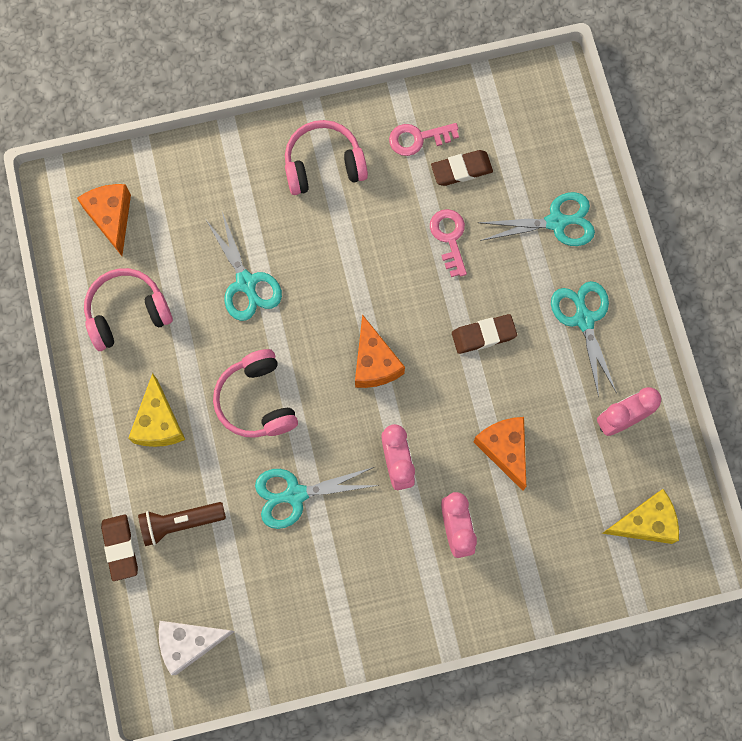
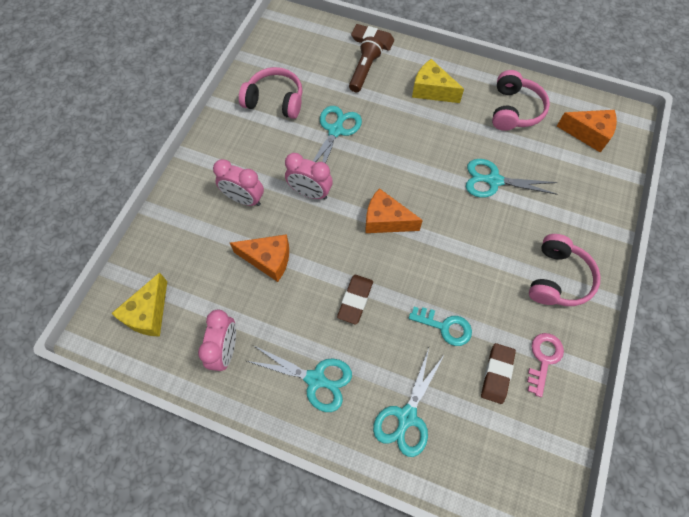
camera: 125 degrees right, 10 degrees down
(189, 643) = (296, 43): white cheese -> none
(257, 401) = (409, 143): pink headphones -> pink headphones (275, 100)
(449, 238) = (445, 327): pink key -> turquoise key

